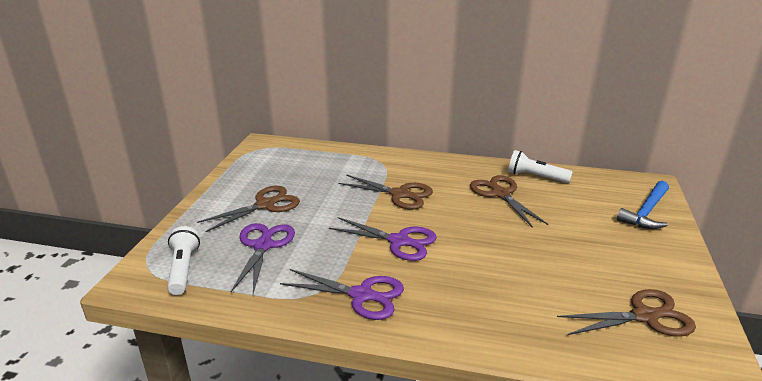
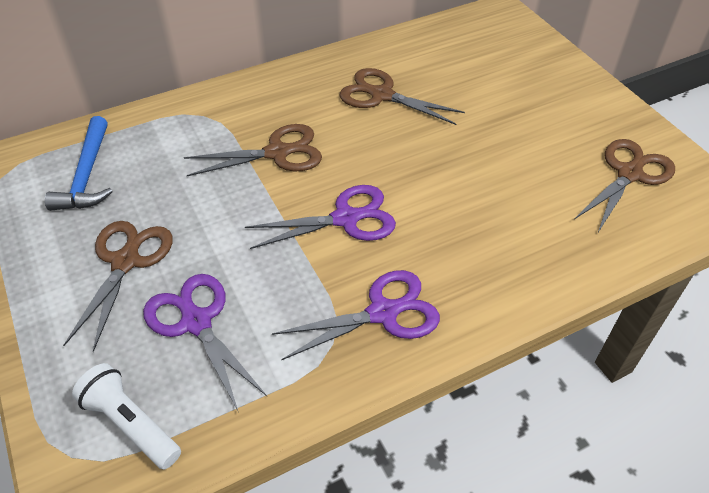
camera: 40 degrees left, 20 degrees up
(535, 177) = (392, 53): white flashlight -> none
(646, 212) = (527, 50): blue hammer -> blue hammer (87, 175)

